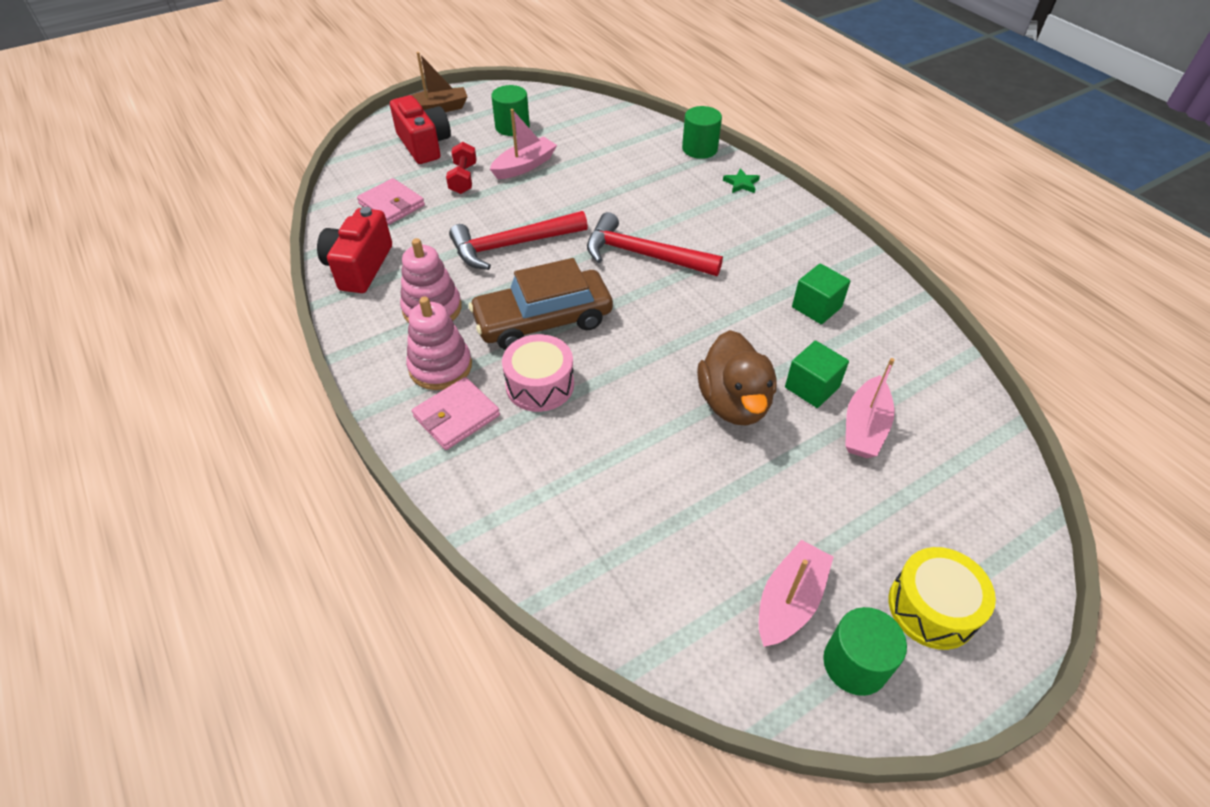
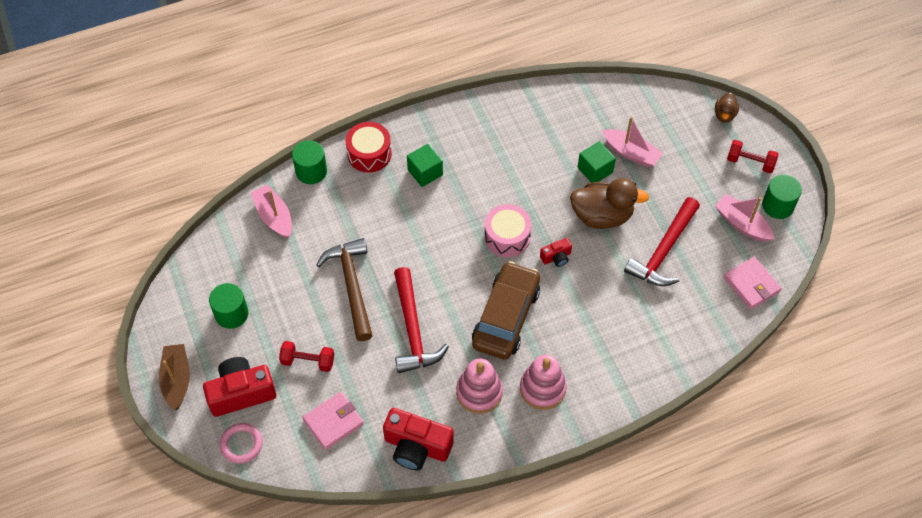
camera: 80 degrees left, 10 degrees up
(368, 153) = (241, 444): none -> pink ring
(456, 416) = (591, 380): pink wallet -> pink wallet (751, 284)
(524, 166) = (301, 310): pink boat -> pink boat (274, 216)
(540, 385) = (570, 326): pink drum -> pink drum (507, 237)
(543, 320) = (506, 317): brown car -> brown car turned 150 degrees counterclockwise
(561, 194) = (352, 286): none -> brown hammer
(643, 255) = (445, 239): red hammer -> red hammer (663, 251)
(647, 360) = (556, 257): none -> red camera
(741, 184) = (369, 154): green star -> red drum
(816, 307) = (522, 146): green cube -> green cube (425, 172)
(932, 608) = (750, 162): yellow drum -> red dumbbell
(1017, 557) = (724, 115): none -> brown duck

